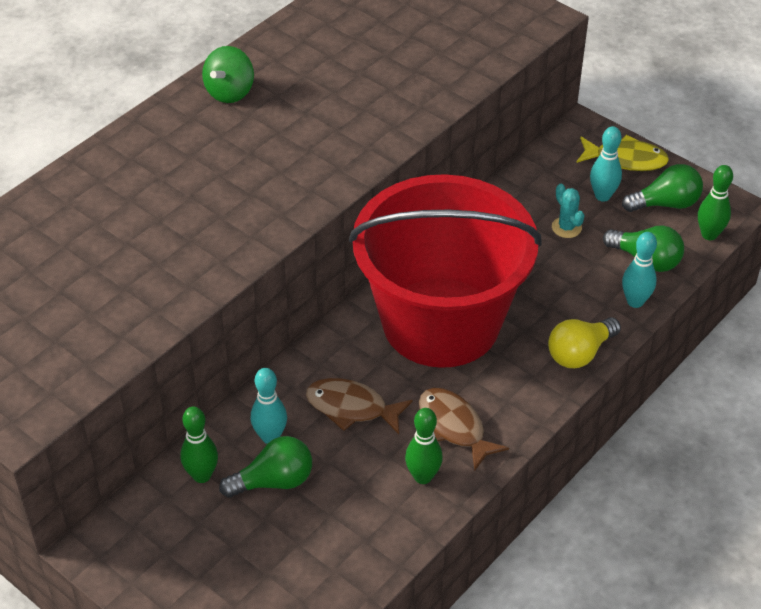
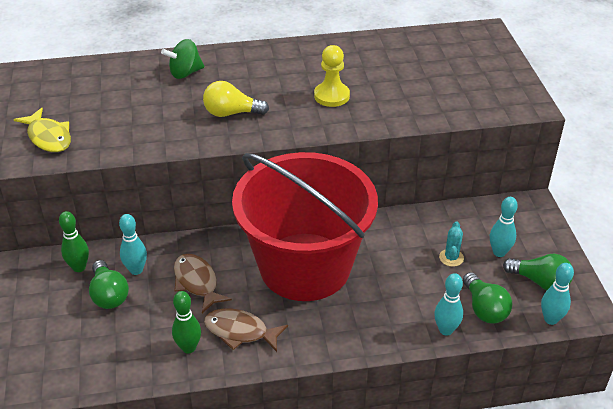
camera: 40 degrees right, 5 degrees down
(230, 92) = (282, 58): green spinning top -> green spinning top (185, 73)
(273, 481) = (109, 295): green light bulb -> green light bulb turned 45 degrees clockwise
(338, 109) = (331, 96): none -> yellow pawn
(454, 427) = (240, 331): brown fish -> brown fish turned 75 degrees counterclockwise
(580, 353) = (370, 338): yellow light bulb -> yellow light bulb (231, 113)
(626, 159) = (542, 239): yellow fish -> yellow fish (48, 137)
(709, 234) = (551, 319): green bowling pin -> turquoise bowling pin

